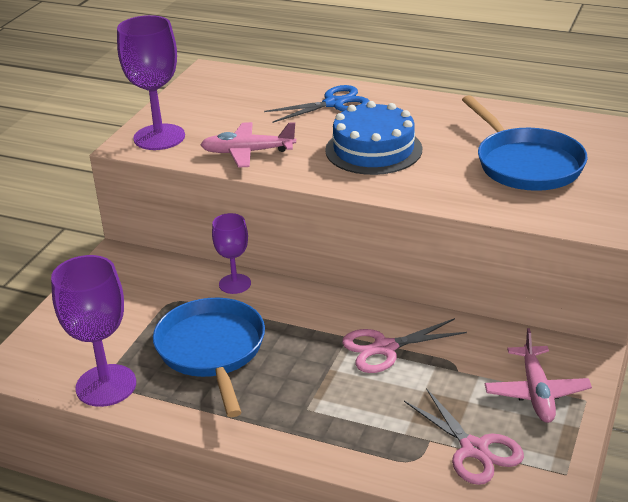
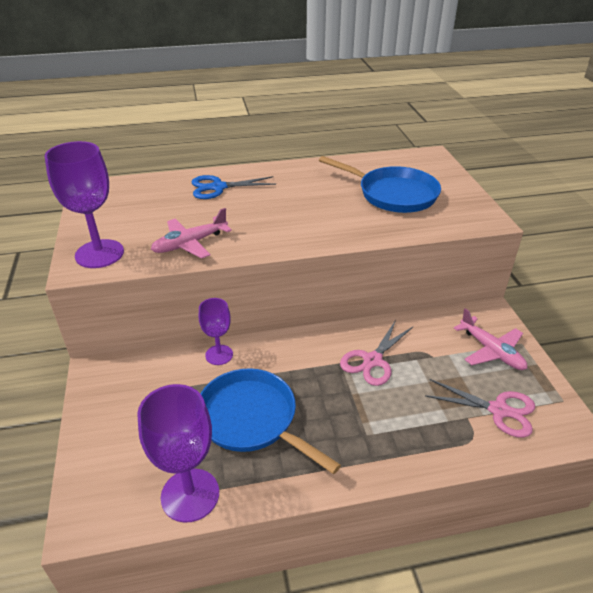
camera: 35 degrees left, 5 degrees up
(334, 103) = (218, 187): blue scissors -> blue scissors turned 135 degrees counterclockwise
(373, 150) = (284, 213): blue cake -> none

